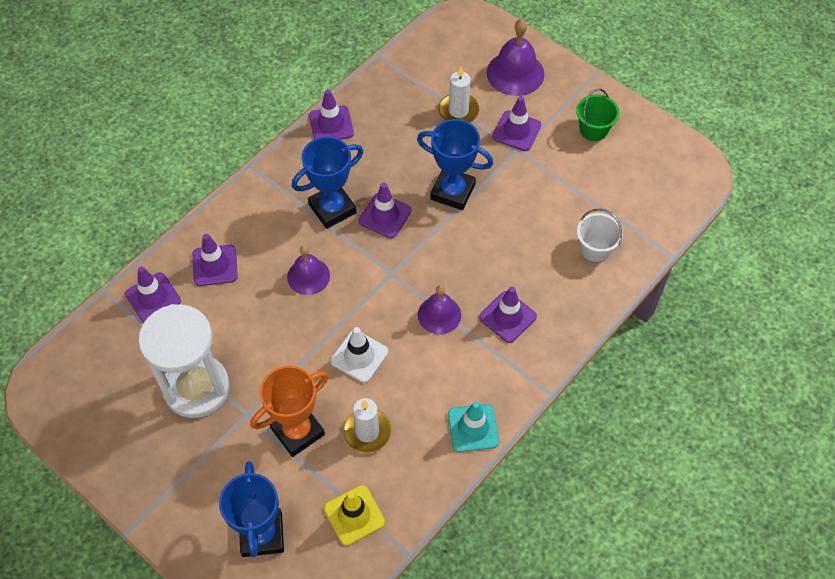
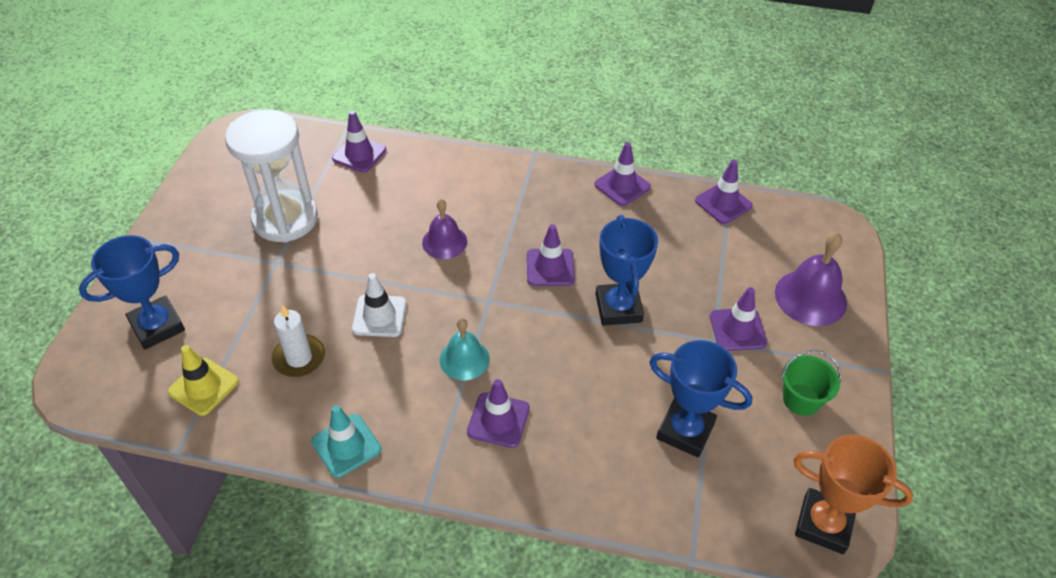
camera: 60 degrees right, 10 degrees down
(215, 265) = (415, 177): purple traffic cone -> purple traffic cone (723, 203)
(297, 431) = (275, 305): orange trophy -> orange trophy (823, 524)
(332, 208) = (530, 226): blue trophy -> blue trophy (685, 431)
(439, 314) = (464, 359): purple bell -> turquoise bell
(458, 111) = (720, 271): white candle -> none
(595, 249) = (642, 468): white bucket -> none

